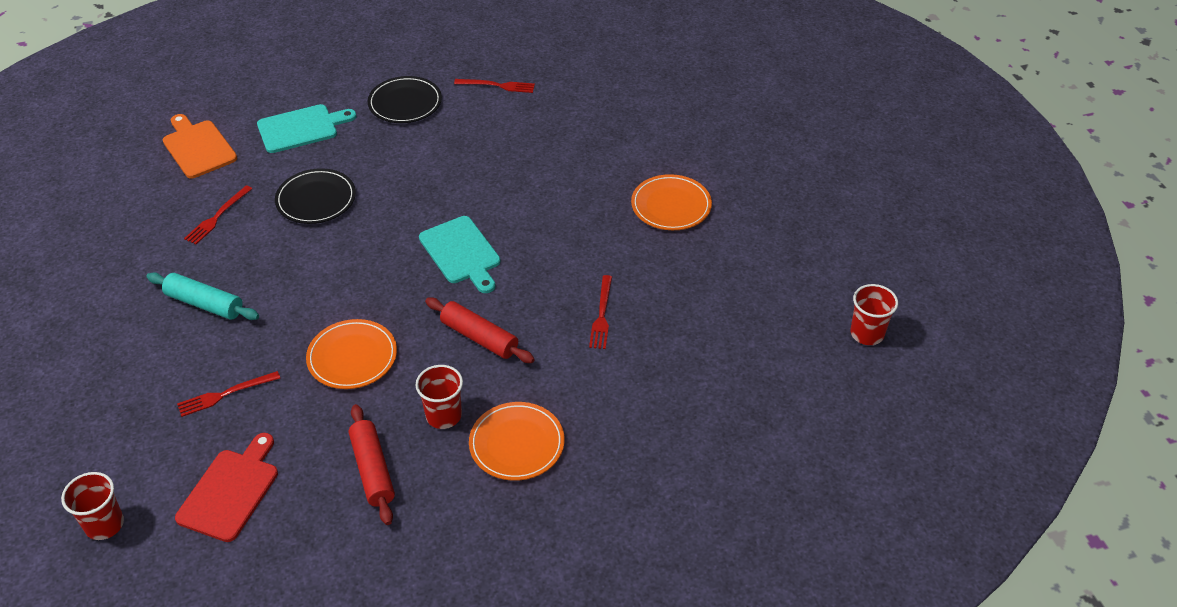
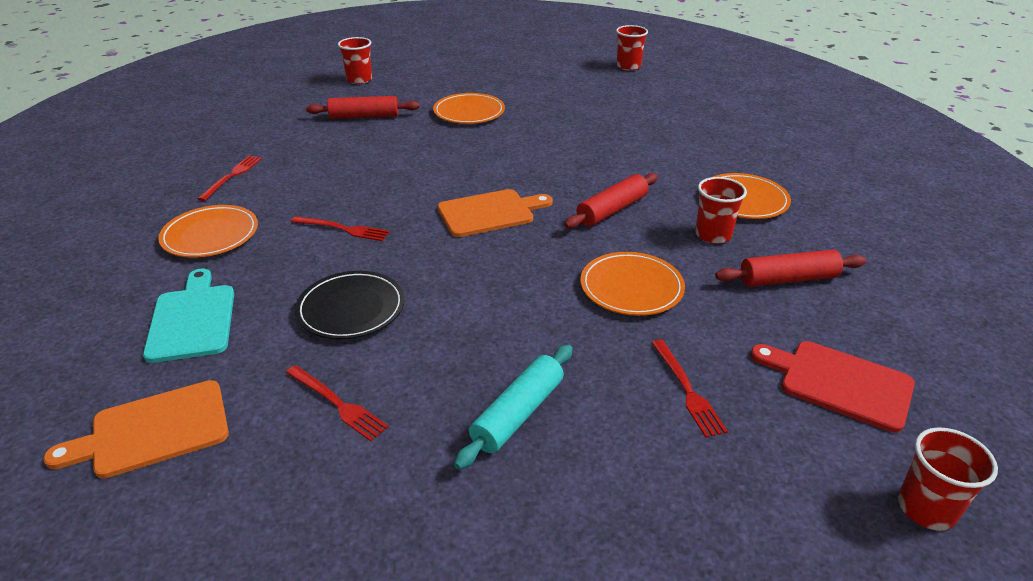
camera: 80 degrees left, 10 degrees down
(405, 103) = (210, 235): black plate -> orange plate
(461, 253) = (490, 213): turquoise cutting board -> orange cutting board
(601, 315) = (593, 151): red fork -> red fork (343, 229)
(636, 133) = (364, 116): none -> red rolling pin
(728, 108) = (359, 79): none -> red cup

